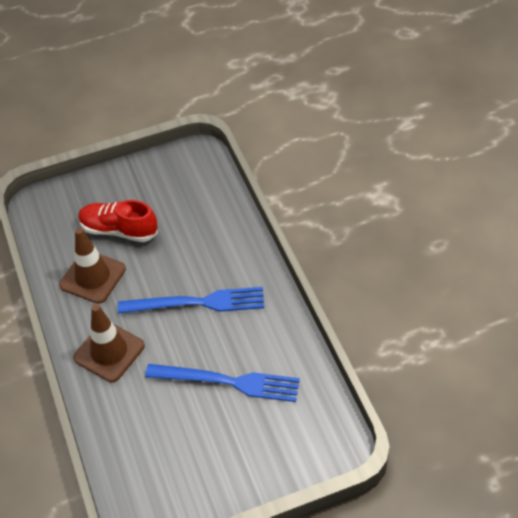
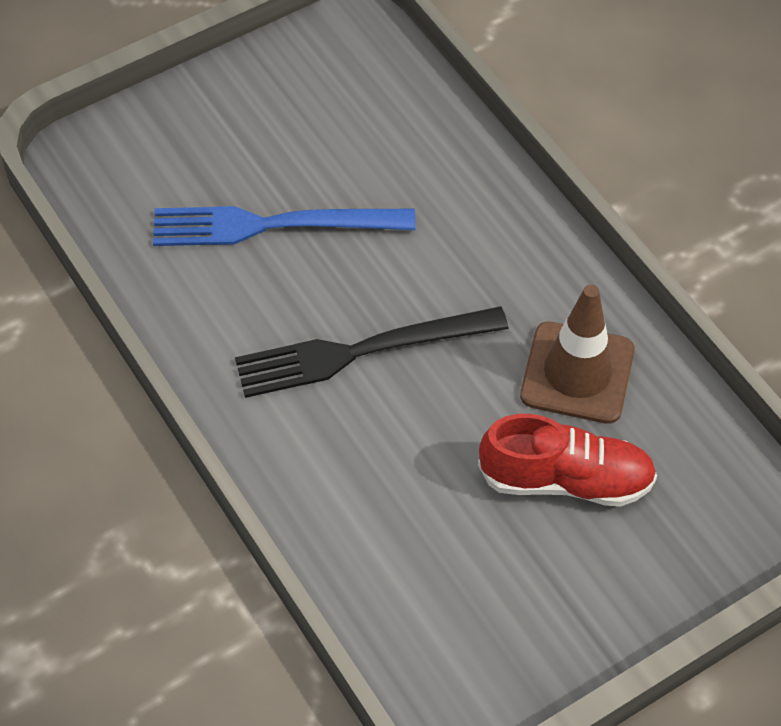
camera: 165 degrees right, 5 degrees up
(109, 352) = (491, 244): brown traffic cone -> none
(197, 303) = (361, 351): blue fork -> black fork

